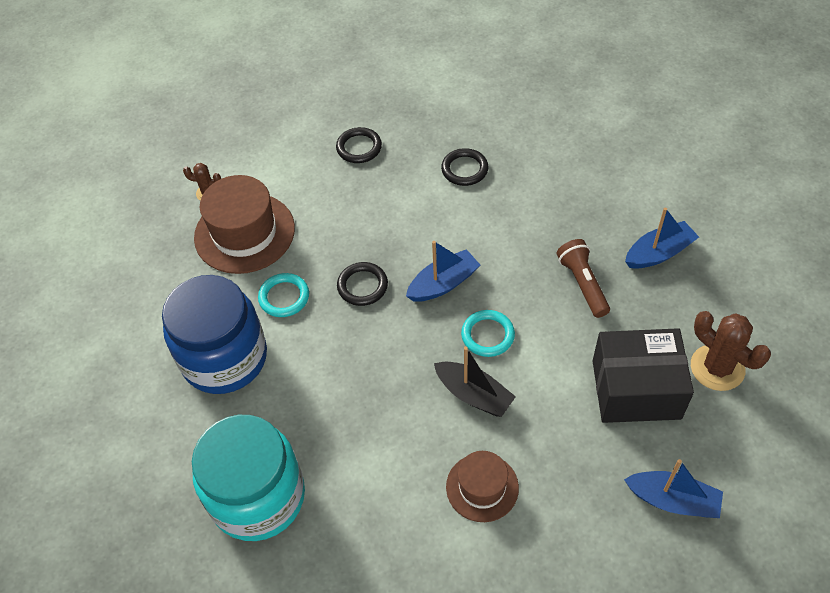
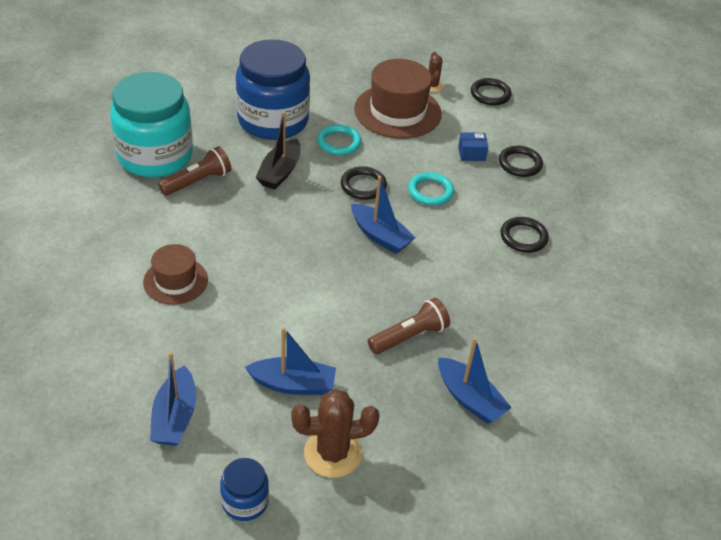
camera: 70 degrees right, 10 degrees down
(240, 146) = (490, 94): none -> black ring
(318, 451) = (197, 181): none -> brown flashlight
(333, 182) = (471, 153): none -> blue box
(474, 395) = (265, 267): black boat -> black boat (280, 172)
(487, 335) = (331, 271): turquoise ring -> turquoise ring (430, 191)
(636, 389) = (293, 384): black box -> blue boat
(717, 368) = (332, 453): brown cactus -> brown cactus turned 45 degrees clockwise
(771, 446) = (245, 501): none -> blue jar

